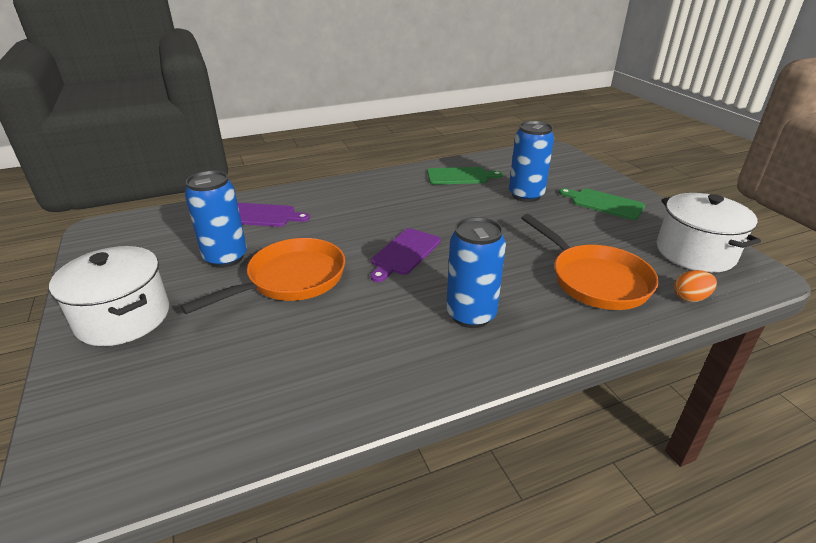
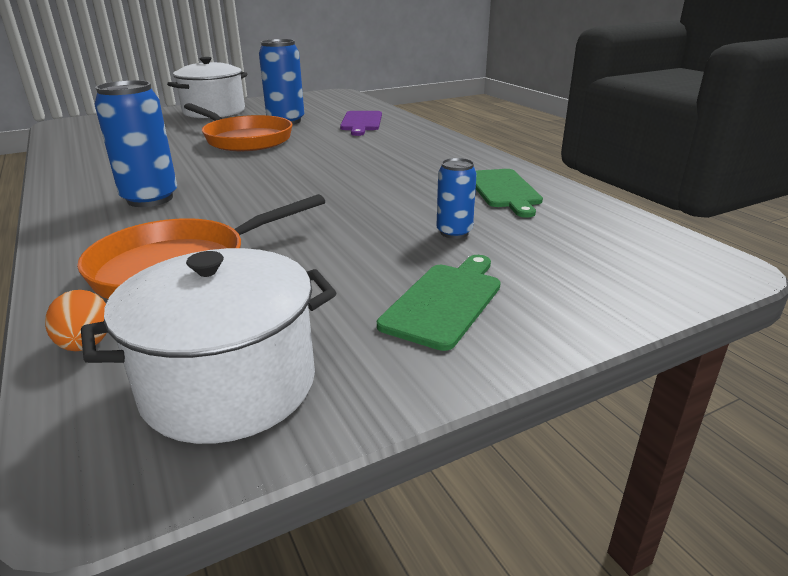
camera: 85 degrees right, 5 degrees down
(404, 253) = (280, 170): purple cutting board -> none
(526, 195) = (454, 232): blue can -> blue can, size x0.57

